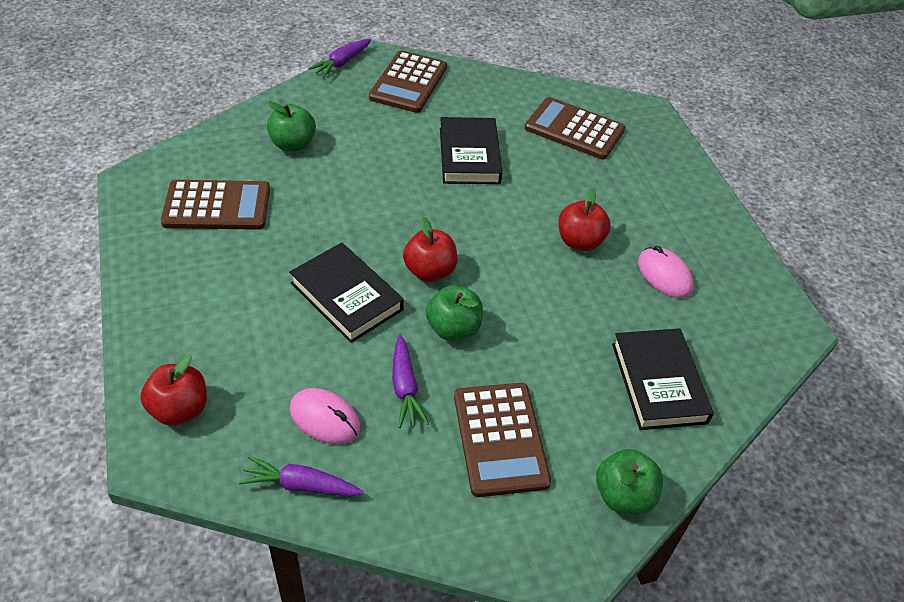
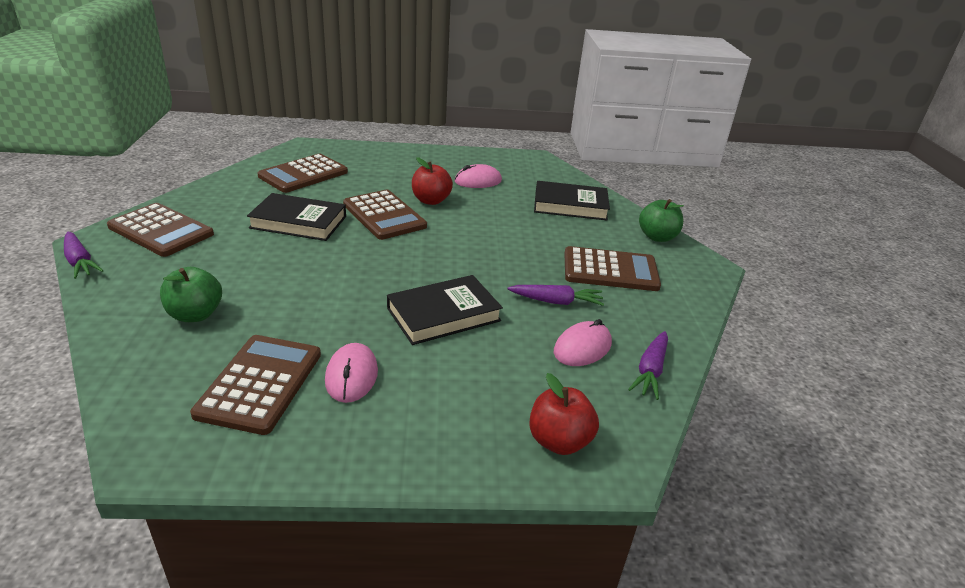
camera: 75 degrees left, 15 degrees down
(238, 254) = (351, 376): none -> pink mouse
(430, 271) = (432, 267): red apple -> none
(453, 329) = (500, 269): green apple -> none
(519, 211) = (384, 215): none -> brown calculator

